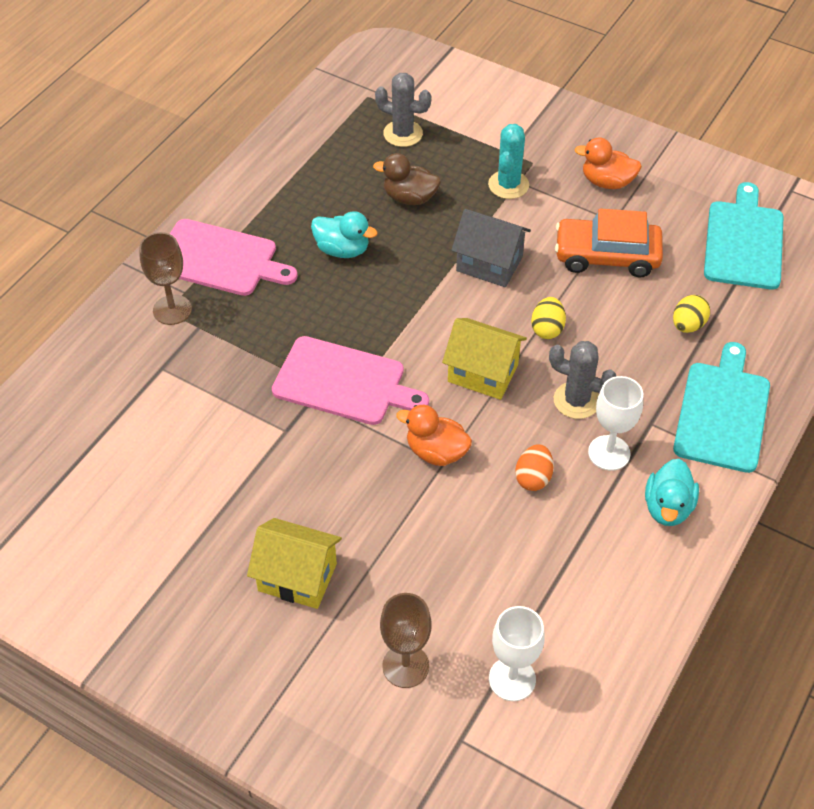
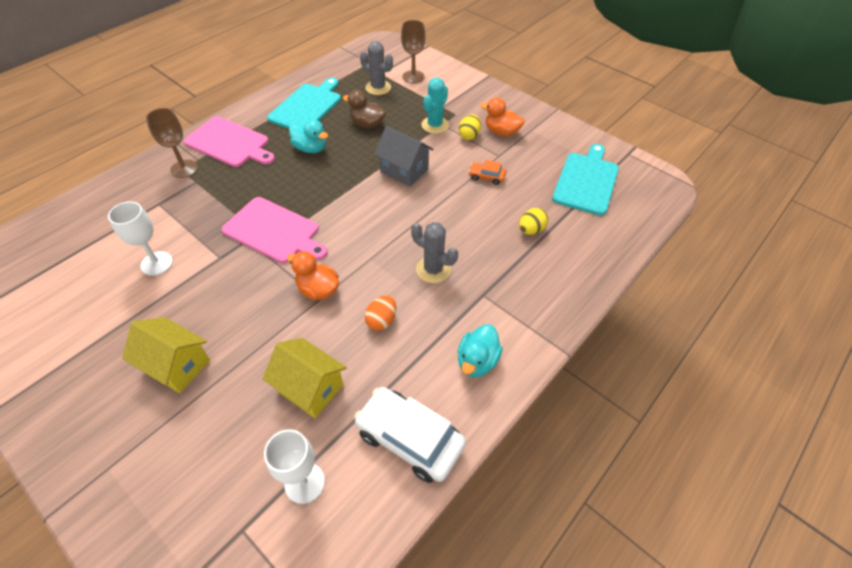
camera: 10 degrees right, 0 degrees up
(405, 666) = (225, 454): brown goblet -> brown goblet (413, 77)
(483, 373) = (373, 240): yellow house -> yellow house (310, 388)
(547, 329) = (429, 217): yellow egg -> yellow egg (469, 136)
(606, 256) = (486, 177): orange car -> orange car, size x0.48
(609, 453) = (445, 311): white goblet -> white goblet (156, 263)
(616, 610) = (409, 438): none -> white car
(722, 412) = (540, 296): turquoise cutting board -> turquoise cutting board (307, 107)

